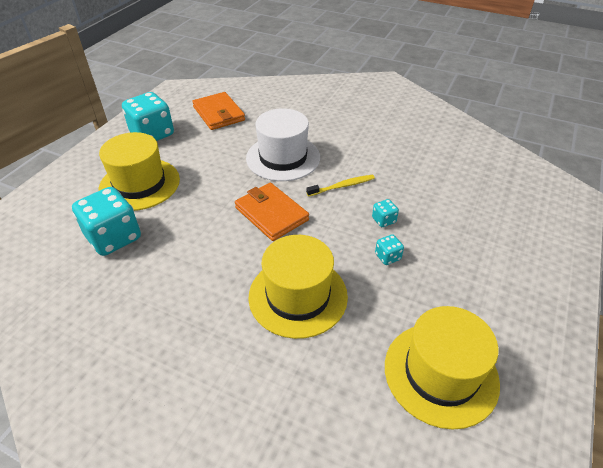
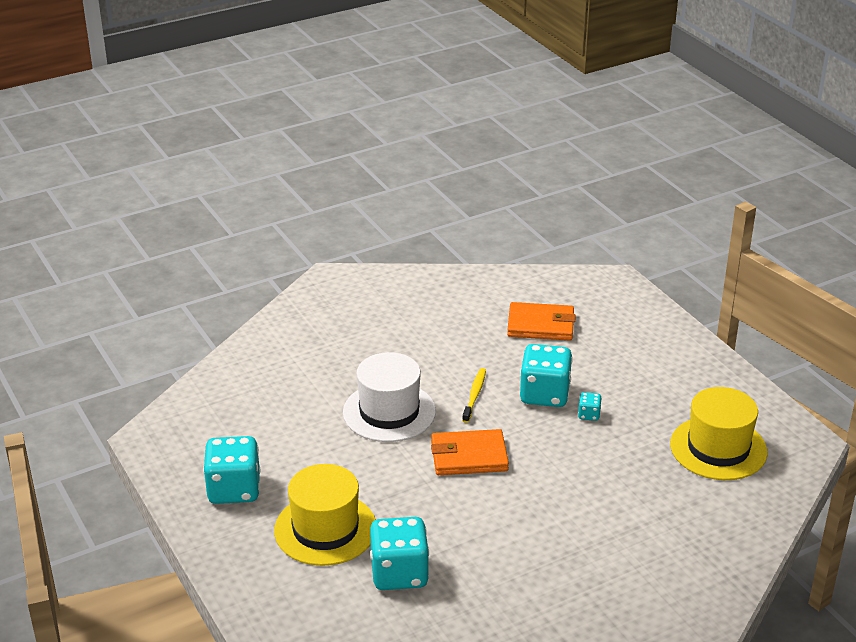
camera: 55 degrees left, 10 degrees down
(219, 113) = (250, 423): orange wallet -> orange wallet (541, 325)
(298, 296) = (586, 484): yellow hat -> none
(383, 220) = (544, 394): turquoise dice -> turquoise dice, size x2.25

